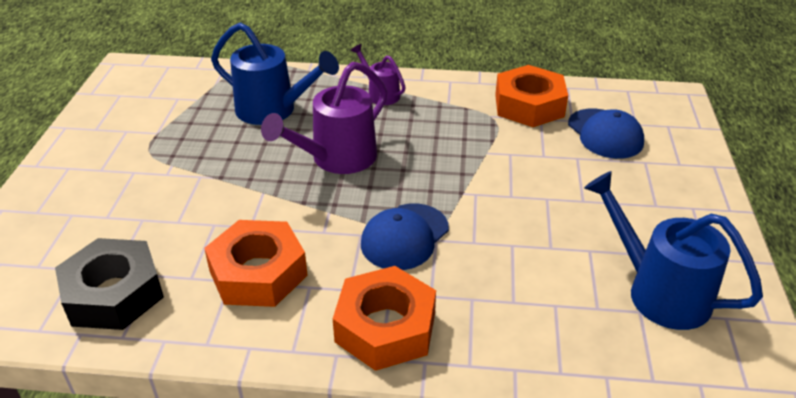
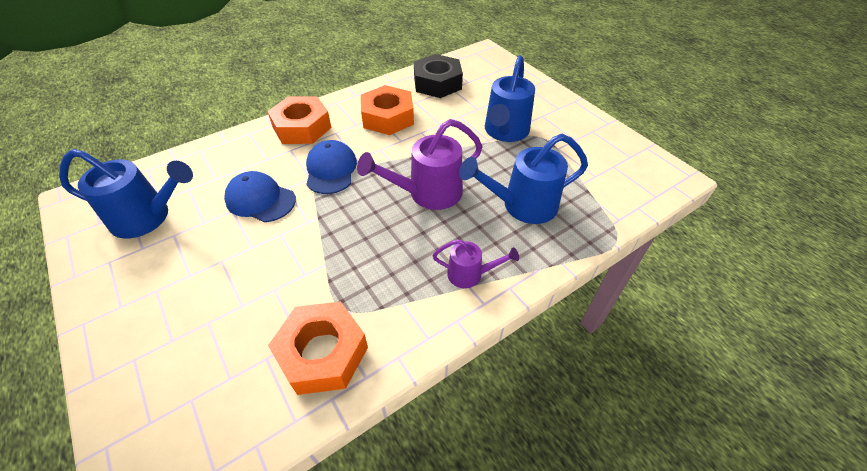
camera: 140 degrees right, 10 degrees up
(170, 174) = (505, 132): none -> blue watering can
(336, 159) = (427, 193): purple watering can -> purple watering can turned 120 degrees counterclockwise
(605, 134) = (223, 358): blue cap -> blue cap (260, 200)

